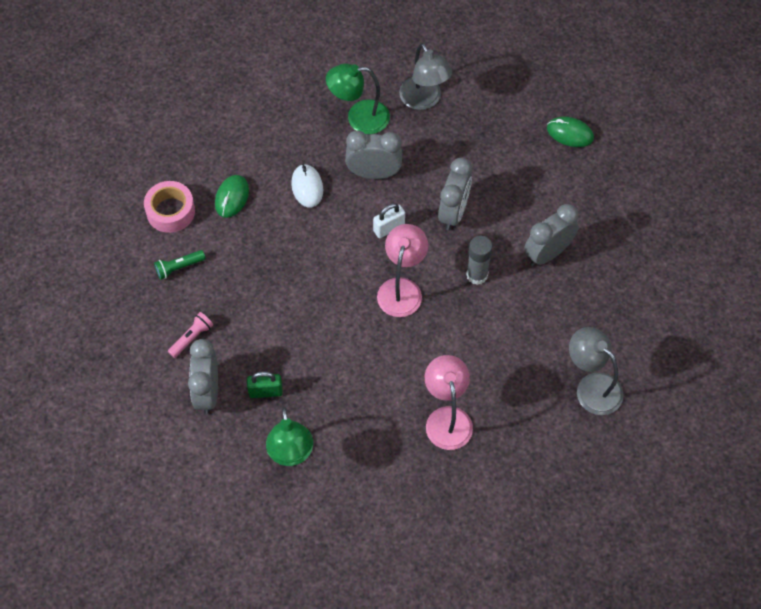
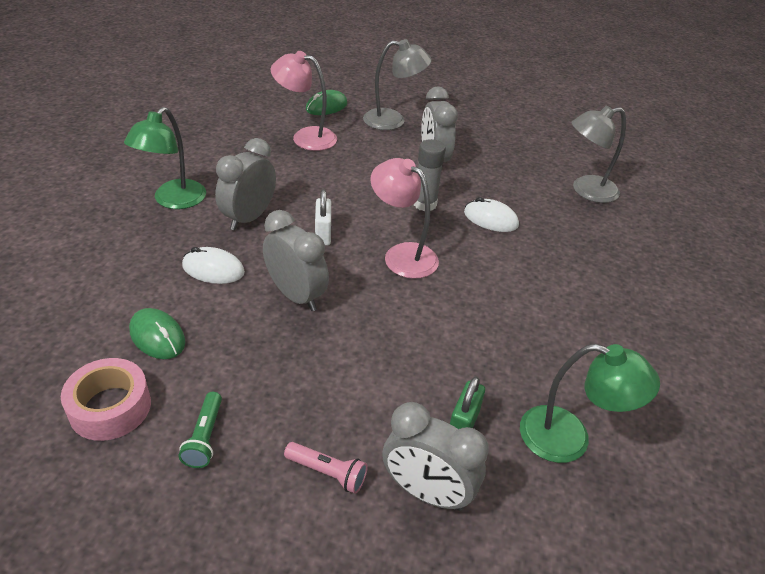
camera: 65 degrees left, 20 degrees down
(191, 338) = (327, 472): pink flashlight -> pink flashlight turned 135 degrees clockwise
(424, 100) = (204, 157): grey lamp -> grey lamp (393, 121)
(447, 418) = (578, 287): pink lamp -> pink lamp (305, 137)
(453, 212) = (344, 190): grey clock -> grey clock (296, 295)
(491, 329) = (490, 219): none -> white mouse

